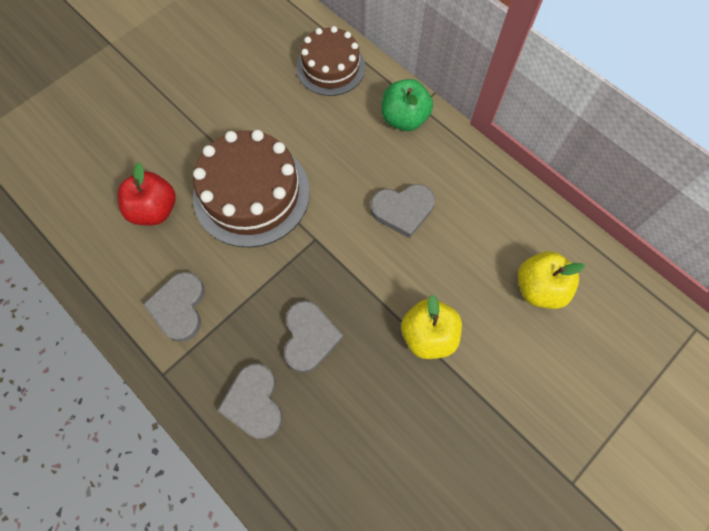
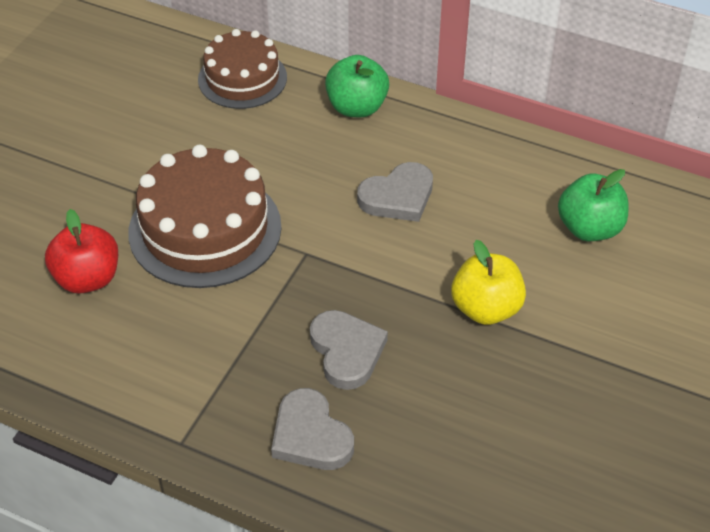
camera: 20 degrees left, 20 degrees down
(179, 307) = (169, 369): grey heart -> none
(539, 288) = (589, 228): yellow apple -> green apple

